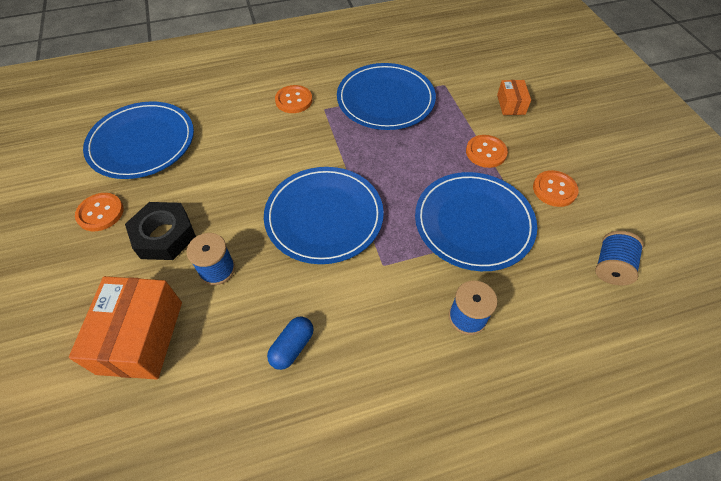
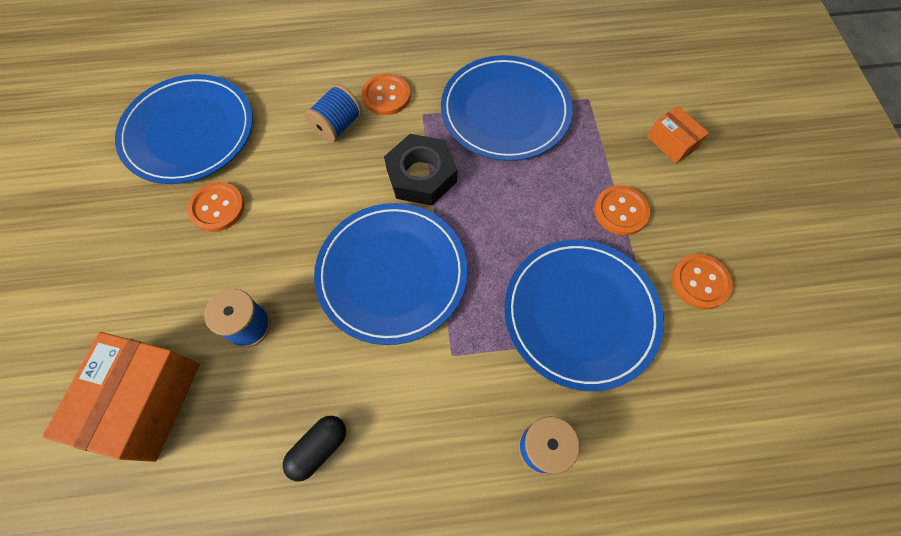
camera: 10 degrees right, 10 degrees up
(100, 213) = (125, 224): orange button -> orange button (217, 208)
(164, 235) = (194, 268): black nut -> black nut (421, 175)
(292, 347) = (319, 448): blue capsule -> black capsule
(511, 104) = (671, 142): orange box -> orange box turned 45 degrees counterclockwise
(611, 267) = (747, 410): blue spool -> blue spool (337, 126)

